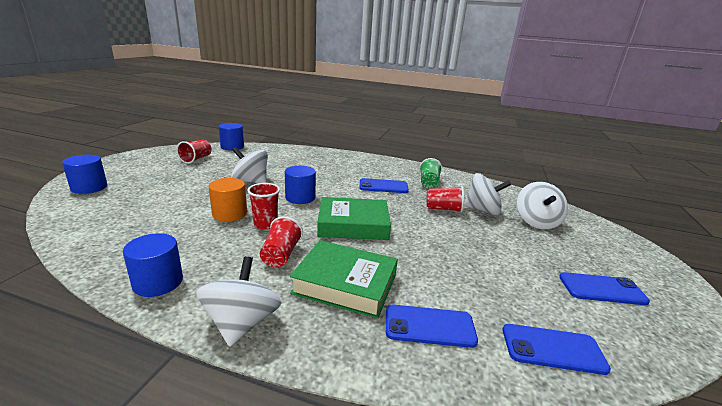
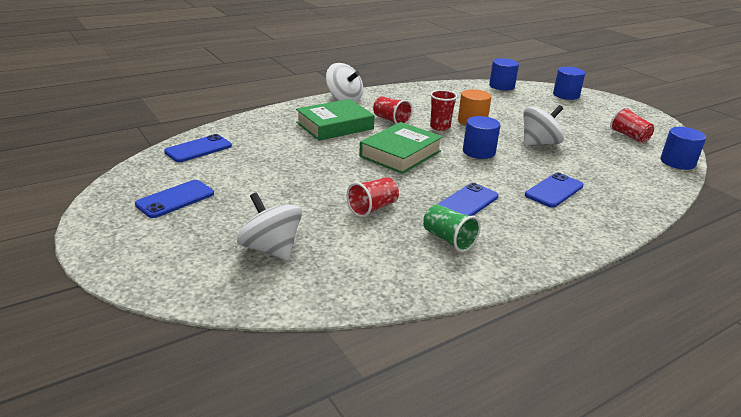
camera: 130 degrees right, 5 degrees up
(158, 282) = (404, 93): blue cylinder -> blue cylinder (501, 86)
(429, 326) = (269, 130): blue phone -> blue phone (554, 190)
(482, 210) = (339, 231): white spinning top -> none

